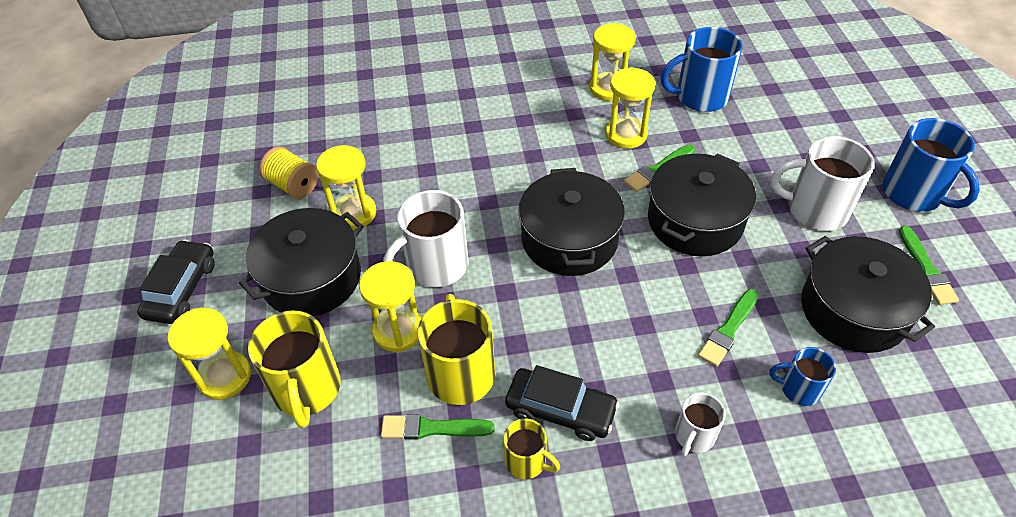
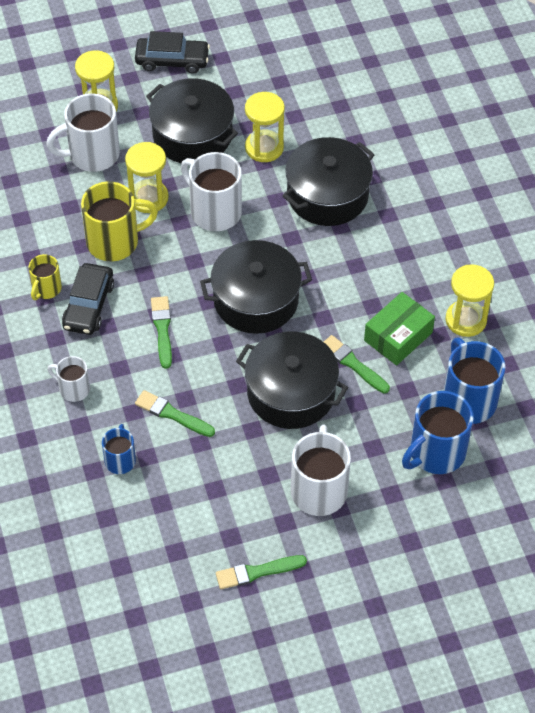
camera: 80 degrees right, 5 degrees up
(293, 185) = (290, 101): yellow spool -> none
(307, 390) = (92, 155): yellow mug -> white mug
(432, 428) = (67, 231): green brush -> green brush (162, 329)
(626, 134) = (398, 336): yellow hourglass -> green box
(853, 310) = (203, 507): black pot -> black pot (327, 195)
(914, 194) = (354, 578): blue mug -> blue mug (436, 453)

